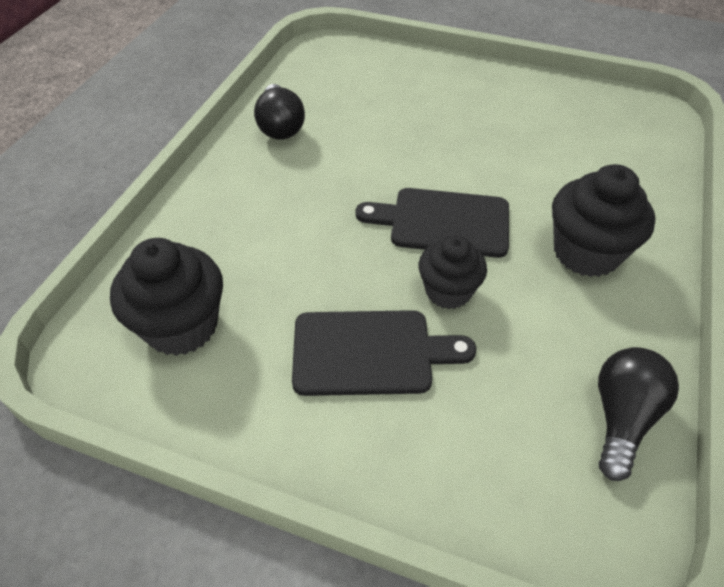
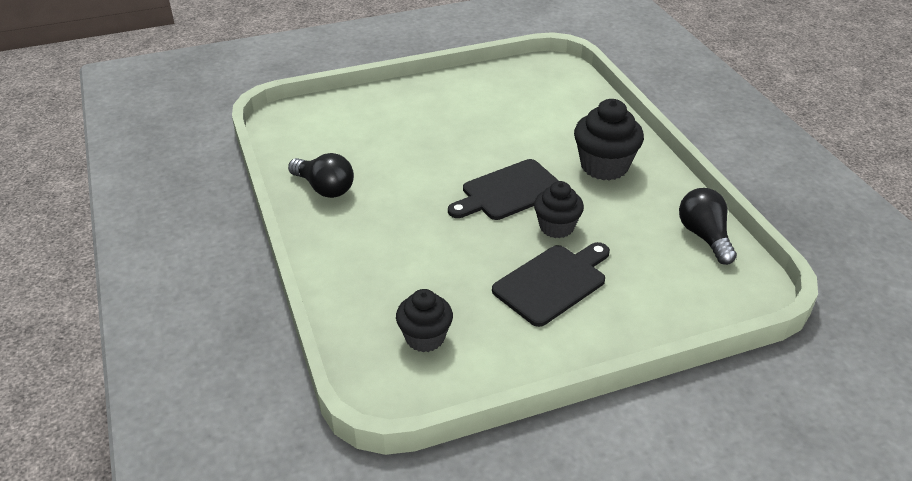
camera: 40 degrees left, 10 degrees down
(181, 326) = (425, 338): black cupcake -> black cupcake, size x0.67

